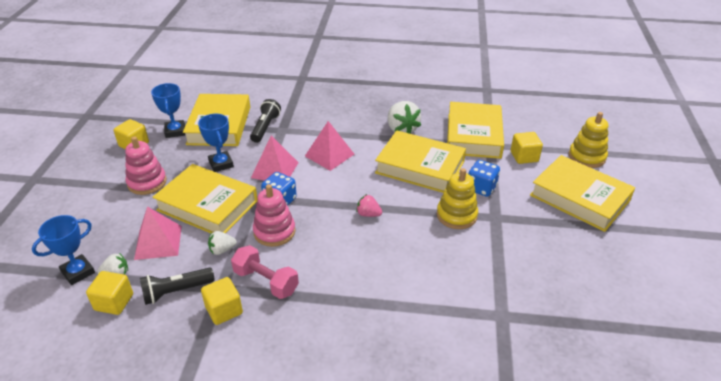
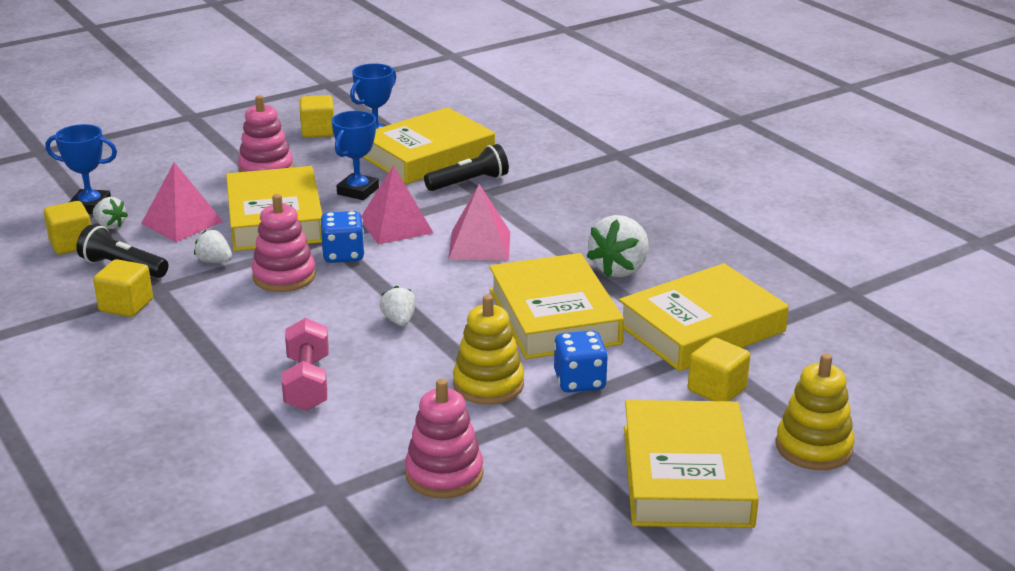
camera: 50 degrees right, 10 degrees down
(266, 281) = (197, 309): pink dumbbell -> pink dumbbell (307, 383)
(368, 214) = (399, 321): pink strawberry -> white strawberry
(519, 267) = (444, 474): none -> pink stacking toy

